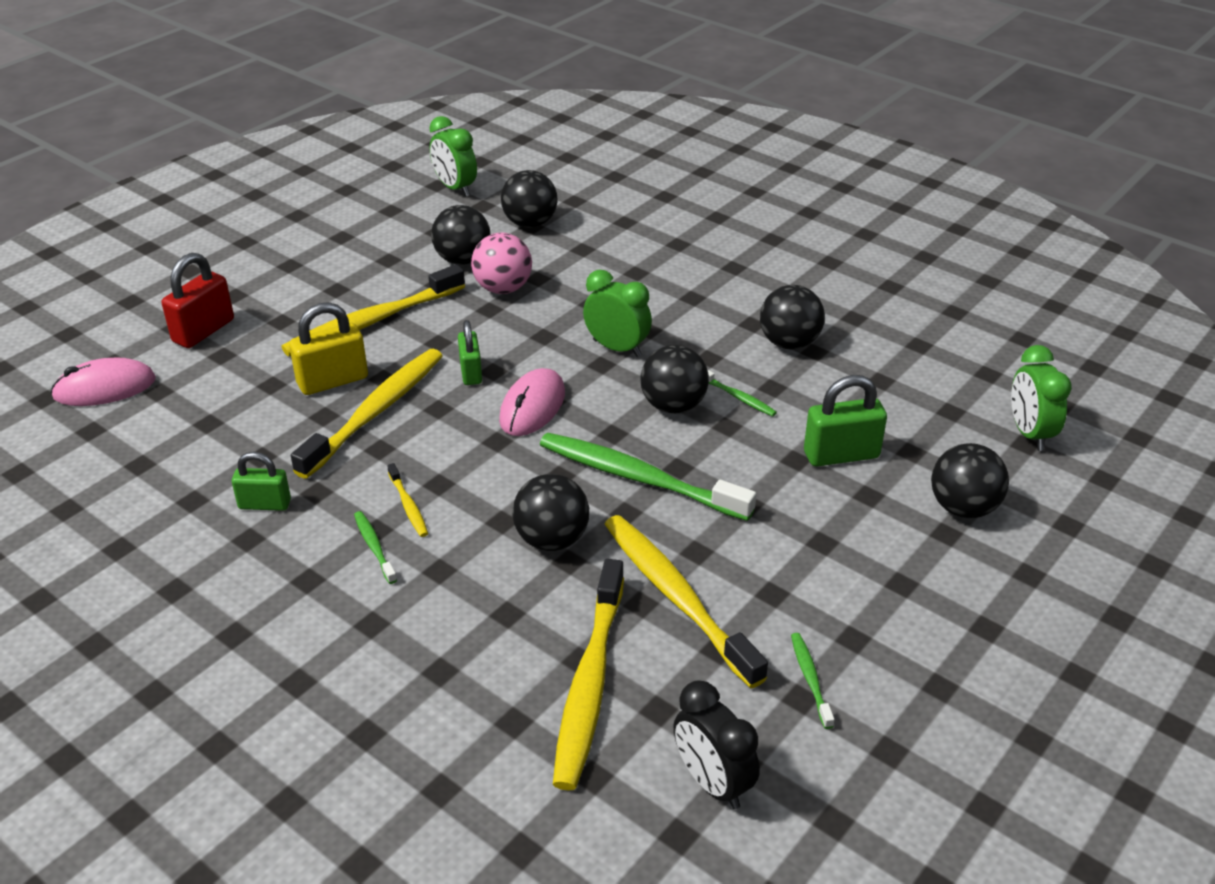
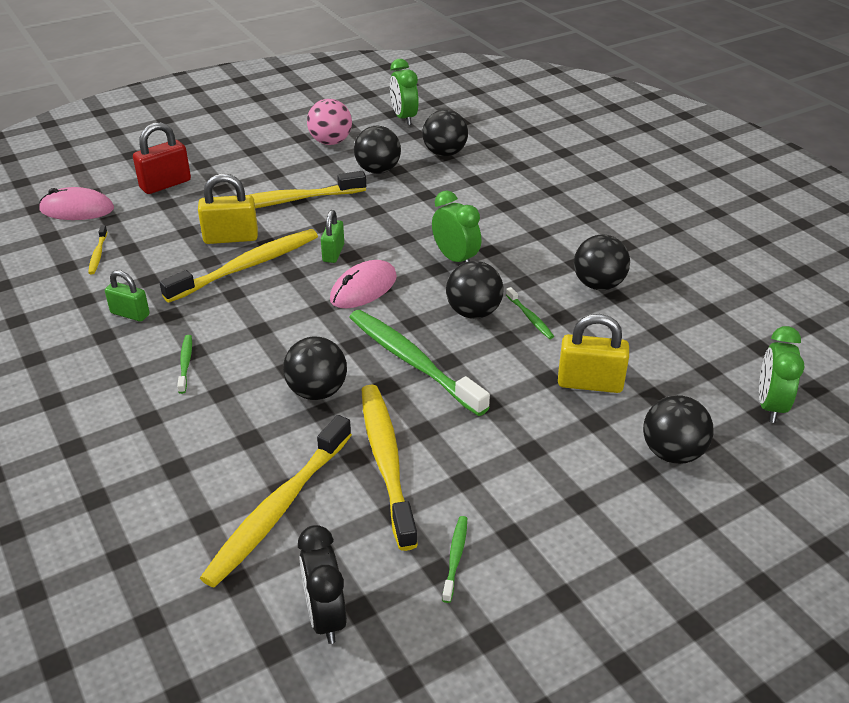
camera: 20 degrees right, 0 degrees up
(408, 506) = (228, 340): yellow toothbrush -> yellow toothbrush (98, 254)
(503, 288) = (395, 197): pink ball -> pink ball (330, 142)
(841, 455) = (590, 383): green padlock -> yellow padlock

